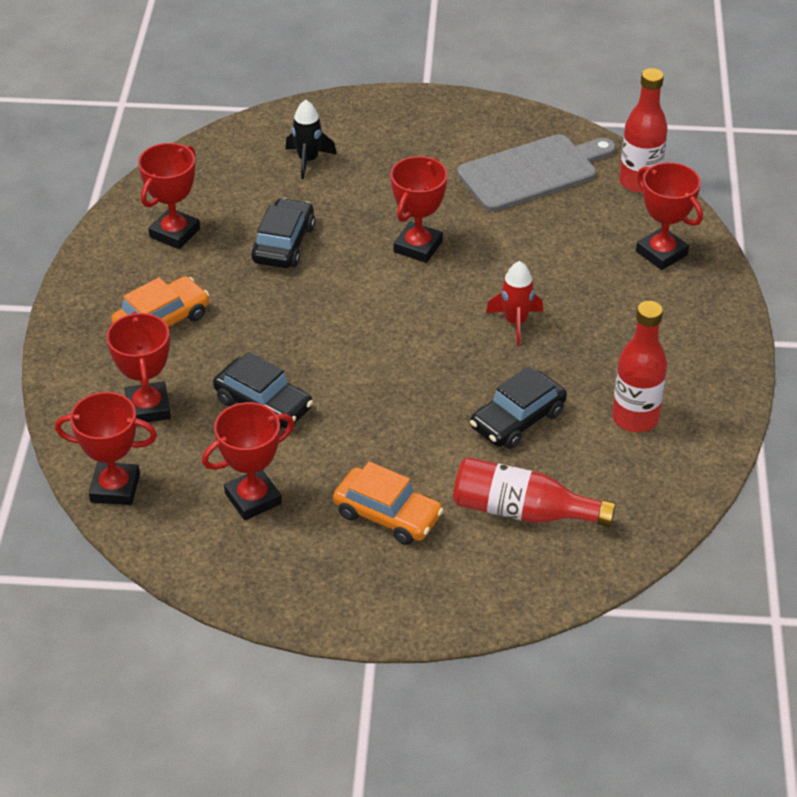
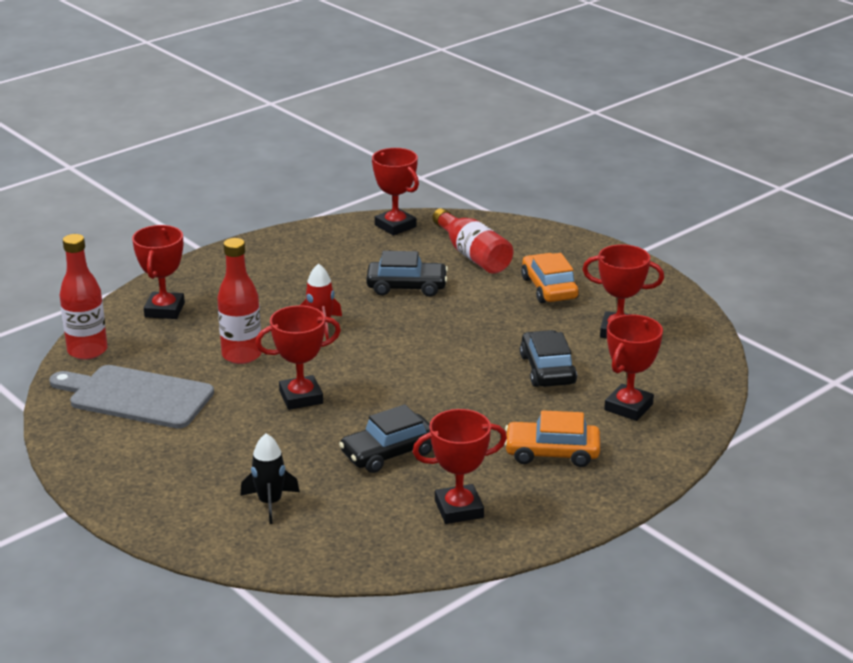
camera: 135 degrees left, 15 degrees down
(115, 488) = (702, 378): red trophy -> red trophy (395, 226)
(635, 418) = (342, 256): red bottle -> red bottle (241, 355)

